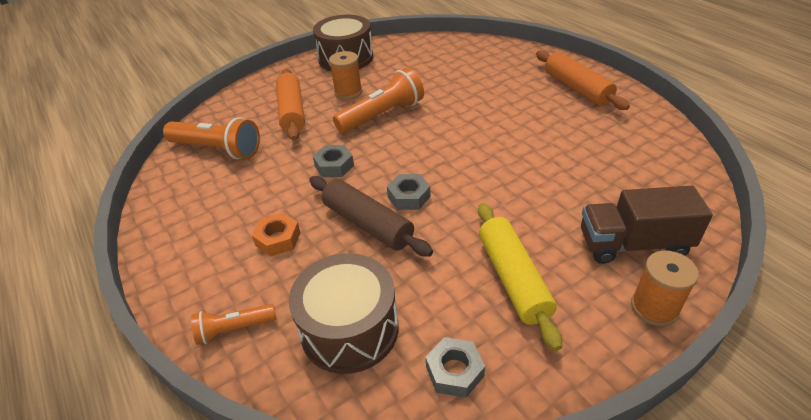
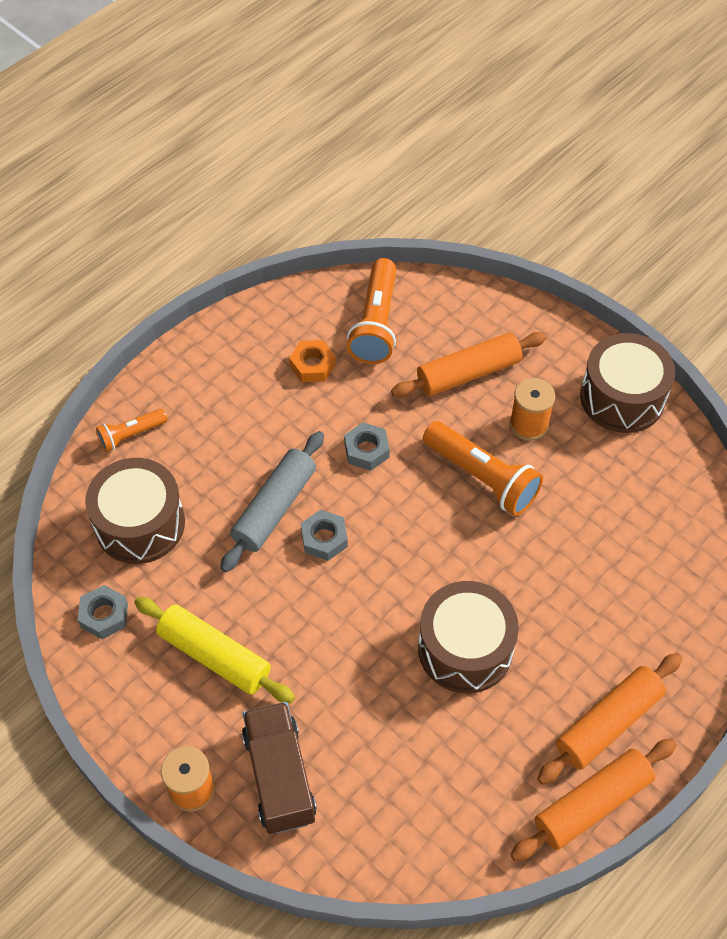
camera: 75 degrees right, 15 degrees up
(234, 329) = (131, 435): orange flashlight -> orange flashlight turned 90 degrees counterclockwise
(278, 239) = (241, 432): orange nut -> orange nut (312, 365)
(368, 224) = (274, 508): brown rolling pin -> grey rolling pin
(513, 279) = (214, 656): yellow rolling pin -> yellow rolling pin turned 60 degrees clockwise
(519, 136) = (465, 648): none -> brown drum
(633, 100) = (592, 804): none -> orange rolling pin

